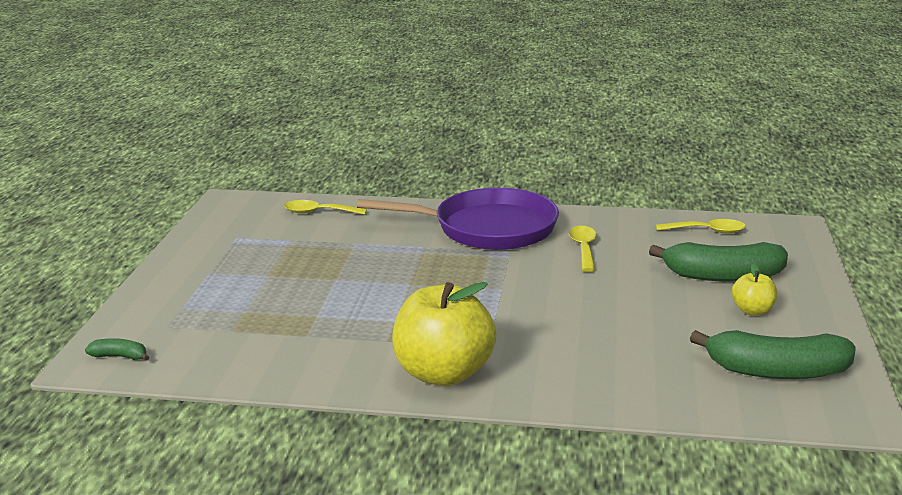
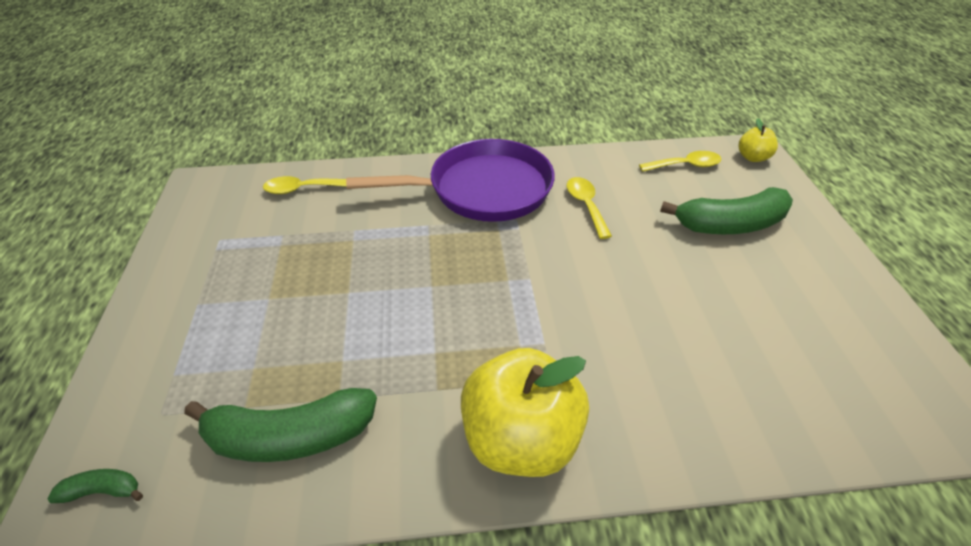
camera: 15 degrees left, 20 degrees up
(752, 311) = (782, 271): yellow apple -> yellow apple (752, 157)
(776, 371) = (854, 362): green banana -> green banana (290, 436)

